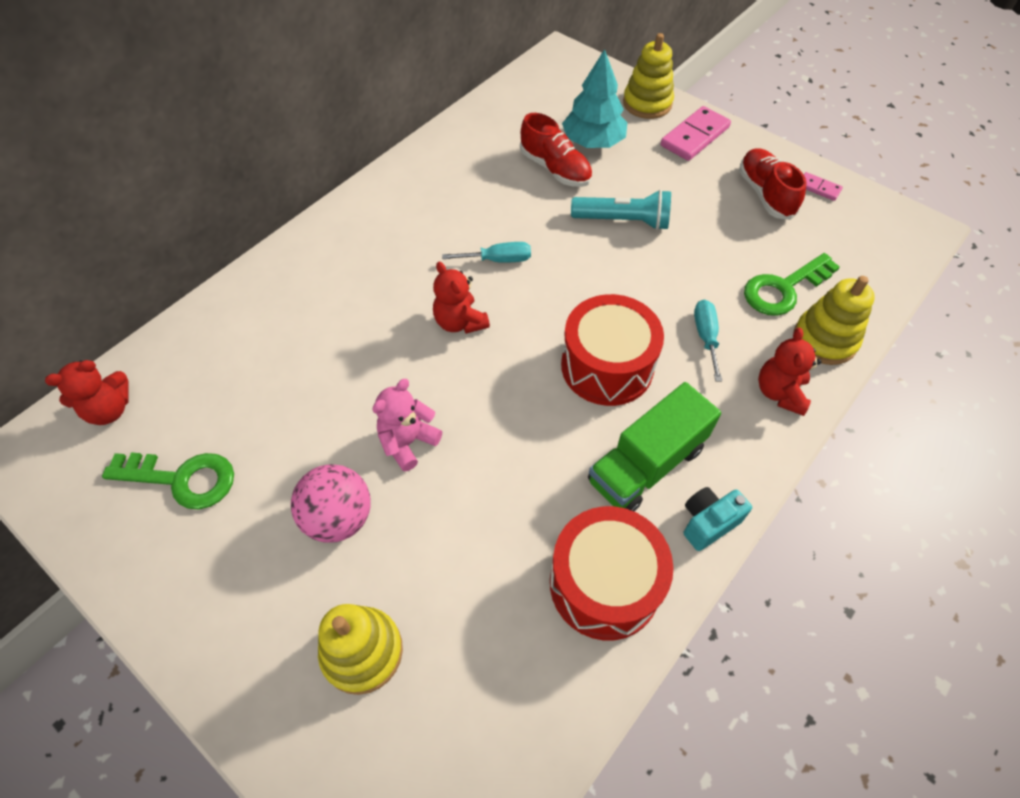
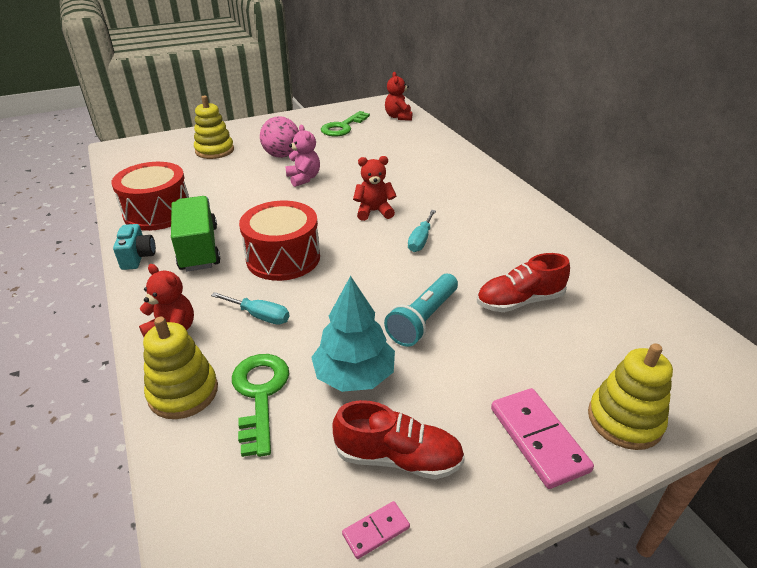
camera: 115 degrees right, 20 degrees down
(593, 142) = (555, 342): turquoise tree -> turquoise tree (354, 375)

